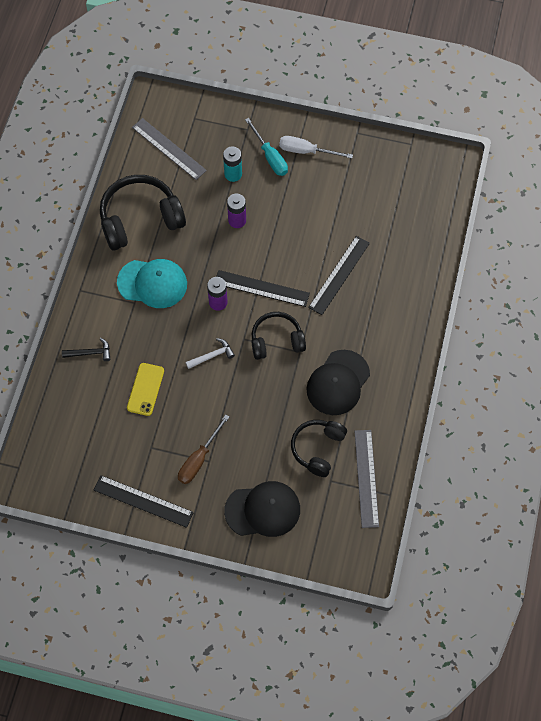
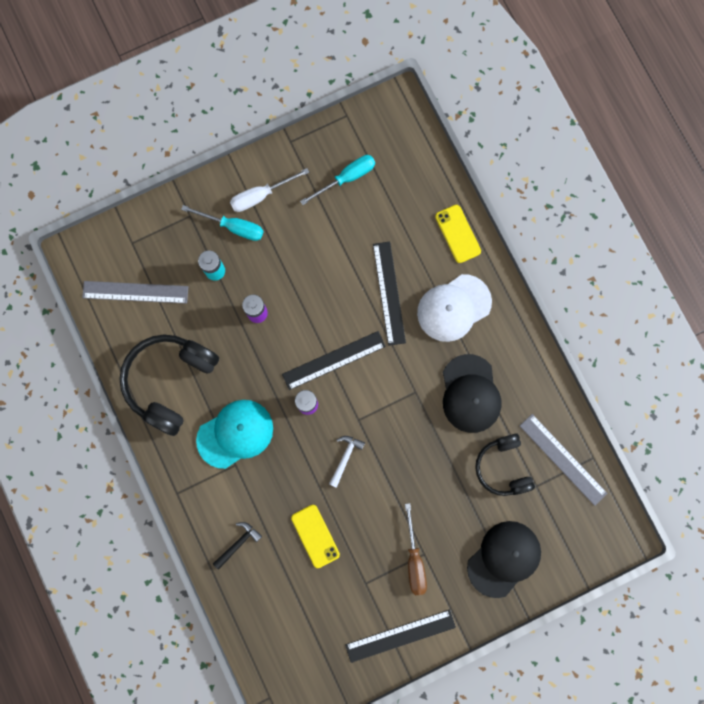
camera: 40 degrees left, 15 degrees up
(276, 340) = (387, 398): black headphones -> none
(375, 182) = (346, 178): none -> turquoise screwdriver
(377, 318) = (454, 308): none -> white cap
(423, 273) = (458, 234): none -> yellow phone

